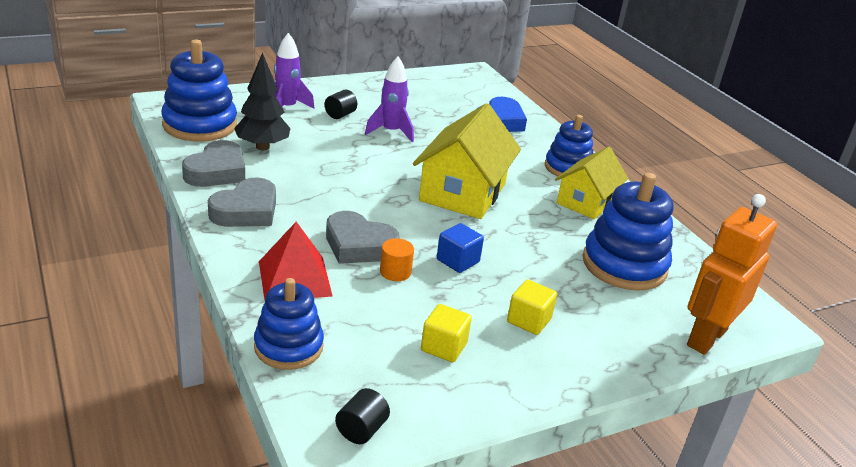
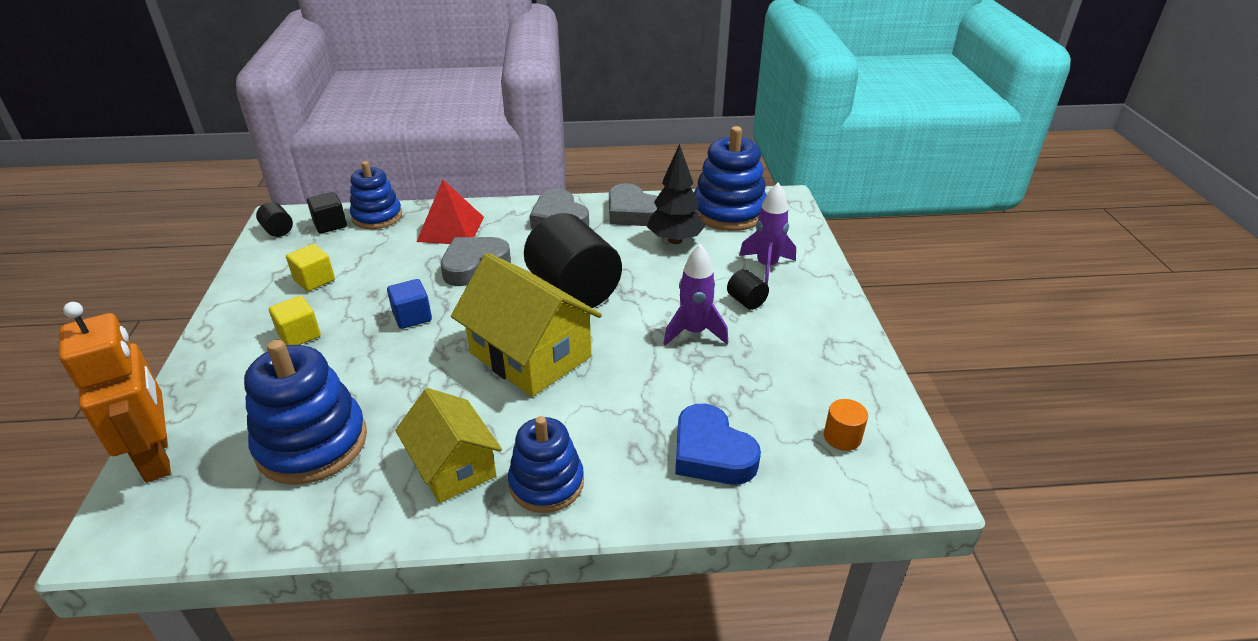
camera: 115 degrees right, 5 degrees up
(325, 383) = (330, 224): none -> black cube
(369, 185) = (574, 291): none -> black cylinder
(395, 272) = (423, 277): orange cylinder -> orange cylinder (842, 437)

